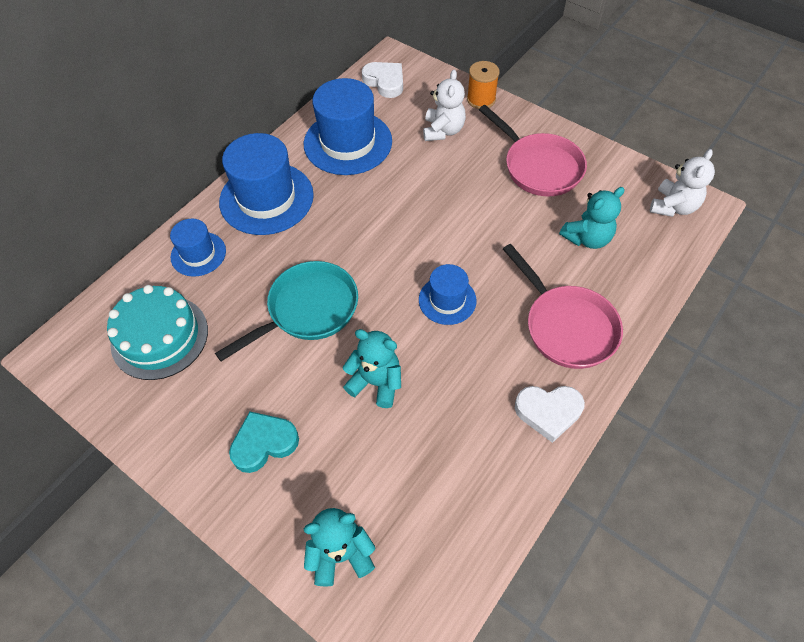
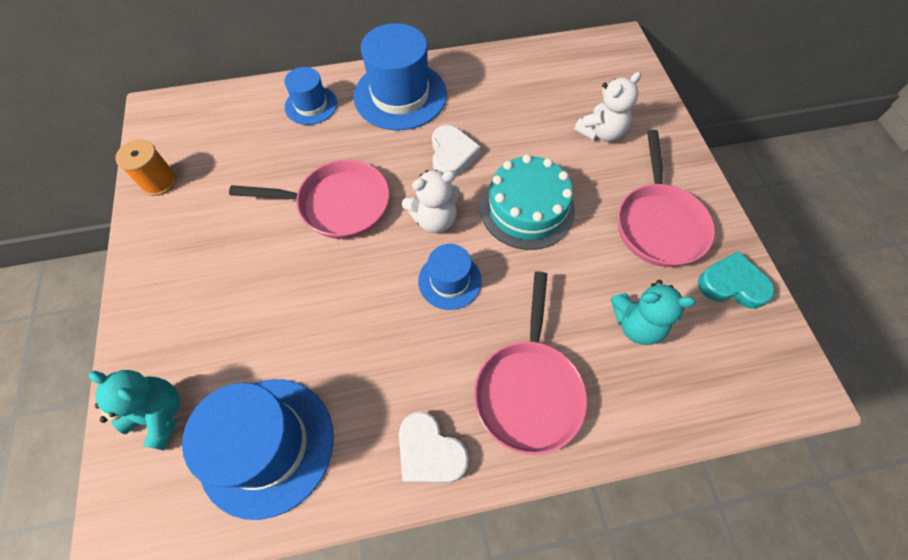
camera: 40 degrees right, 5 degrees up
(160, 337) = (225, 148): turquoise cake -> turquoise cake (527, 208)
(264, 443) = (203, 282): turquoise heart -> turquoise heart (732, 284)
(308, 310) = (337, 204): turquoise pan -> pink pan
(348, 142) = (508, 91): blue hat -> blue hat (267, 445)
(376, 382) = (324, 303): turquoise teddy bear -> none
(385, 82) = (593, 59): white heart -> white heart (452, 155)
(481, 99) = (666, 126): orange spool -> orange spool (159, 182)
(673, 207) = (765, 362): white teddy bear -> white teddy bear (434, 219)

